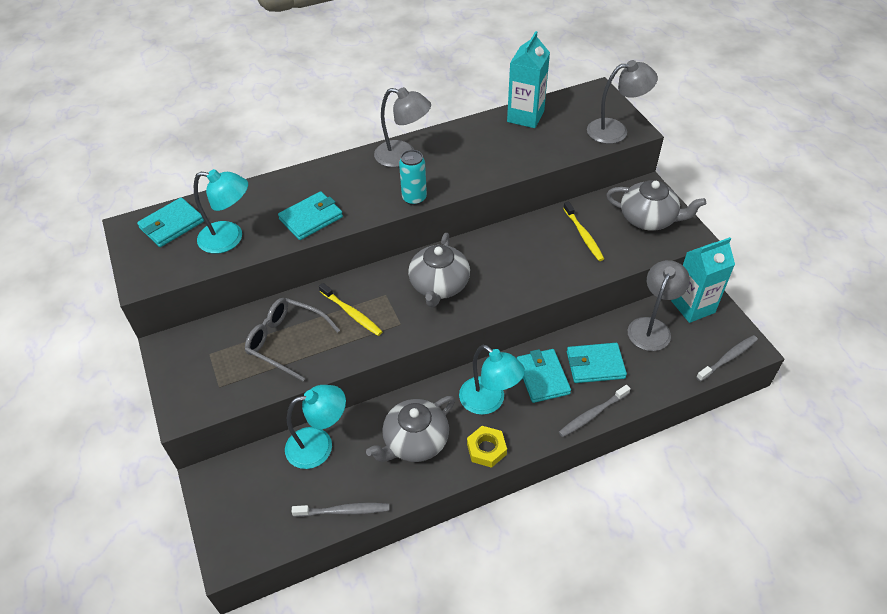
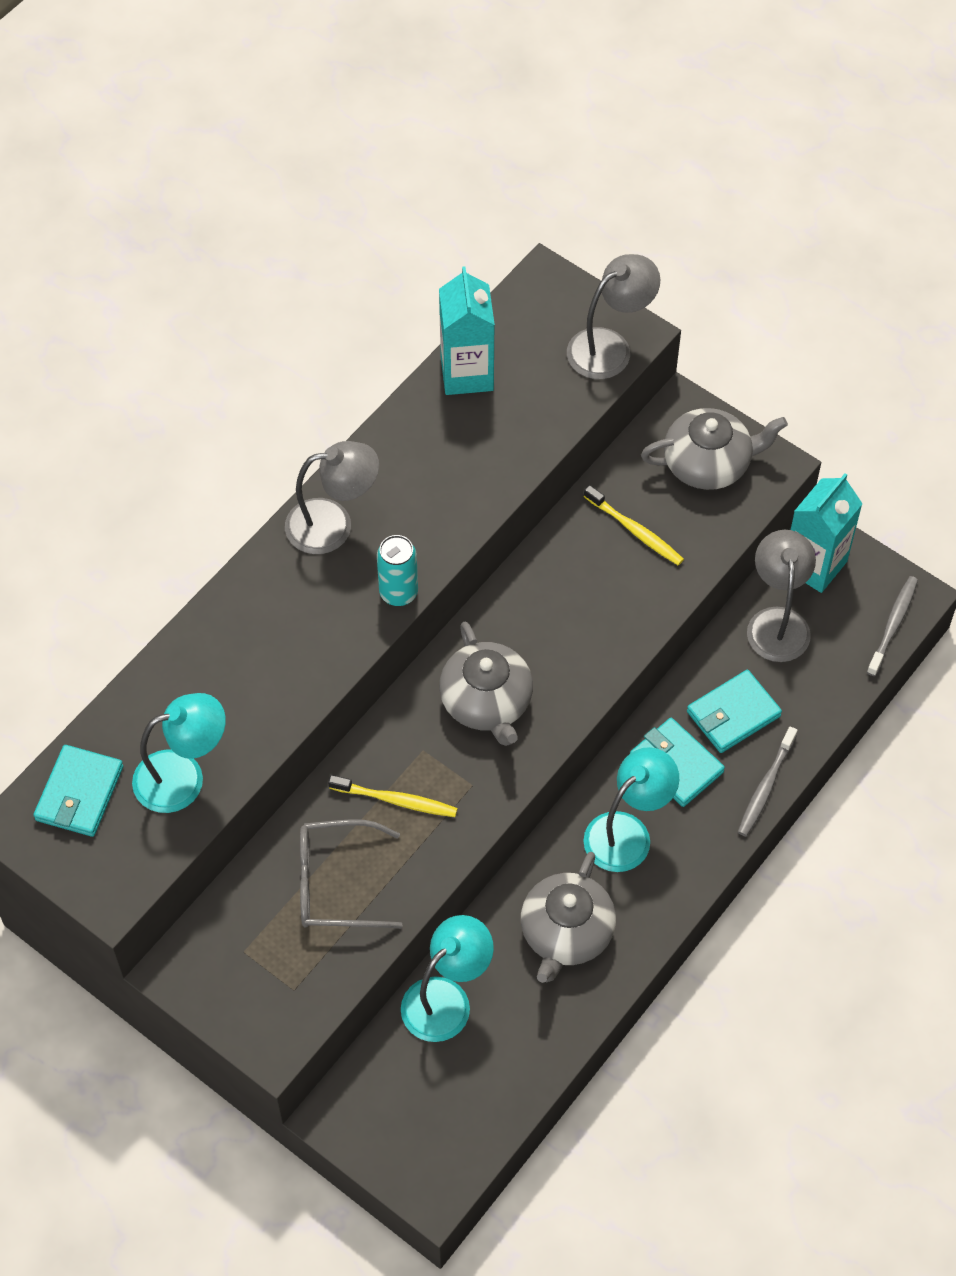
camera: 30 degrees left, 10 degrees up
(311, 218) = (275, 691): turquoise wallet -> none
(344, 511) = (535, 1065): grey toothbrush -> none
(486, 449) = (661, 898): yellow nut -> none
(489, 402) = (627, 832): turquoise lamp -> turquoise lamp turned 60 degrees counterclockwise

